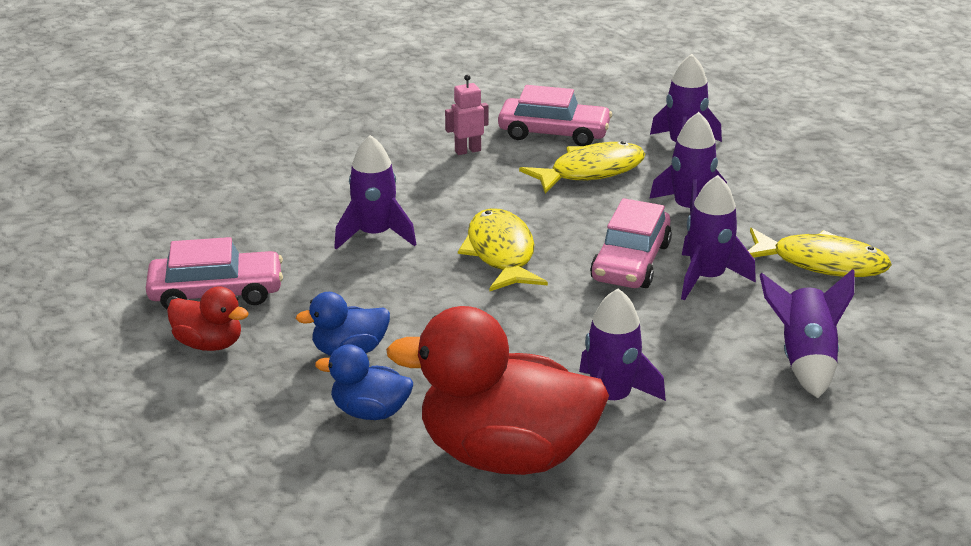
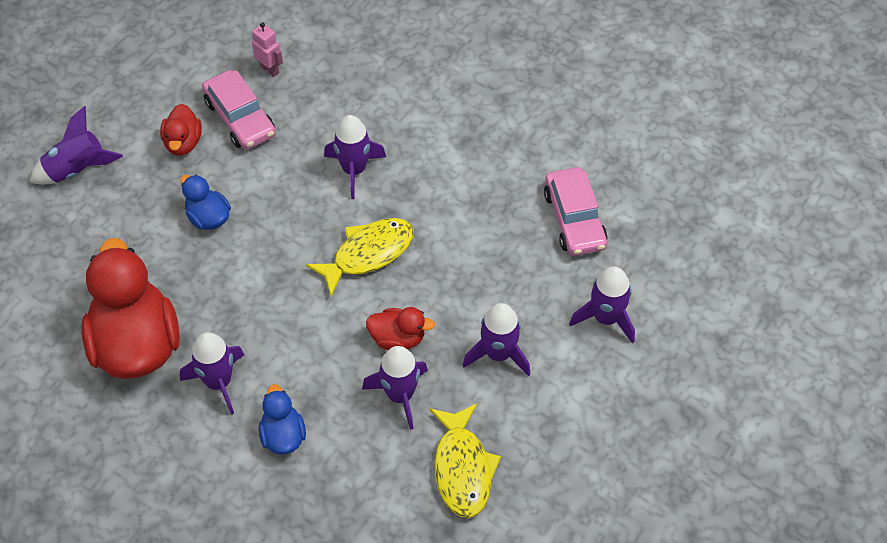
camera: 65 degrees right, 25 degrees up
(370, 412) = (150, 256): blue duck -> blue duck (283, 435)
(467, 151) = (509, 174): pink robot -> pink robot (269, 69)
(590, 171) = (523, 267): yellow fish -> none
(630, 262) = (398, 338): pink car -> red duck
(804, 360) = (318, 488): purple rocket -> purple rocket (77, 169)

